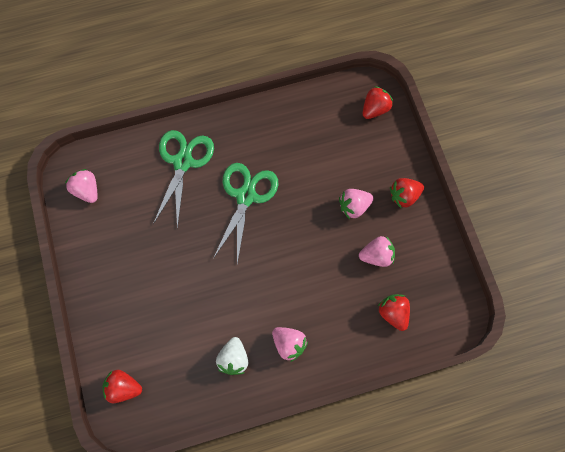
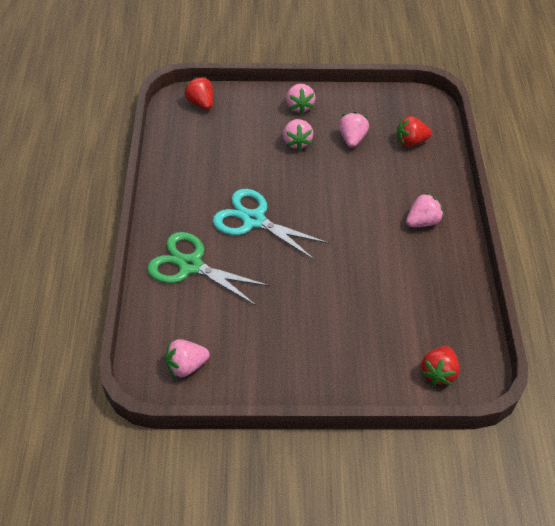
camera: 75 degrees left, 20 degrees down
(233, 359) = (427, 268): white strawberry -> none
(246, 196) = (253, 220): green scissors -> turquoise scissors
(404, 196) = (299, 106): red strawberry -> pink strawberry

